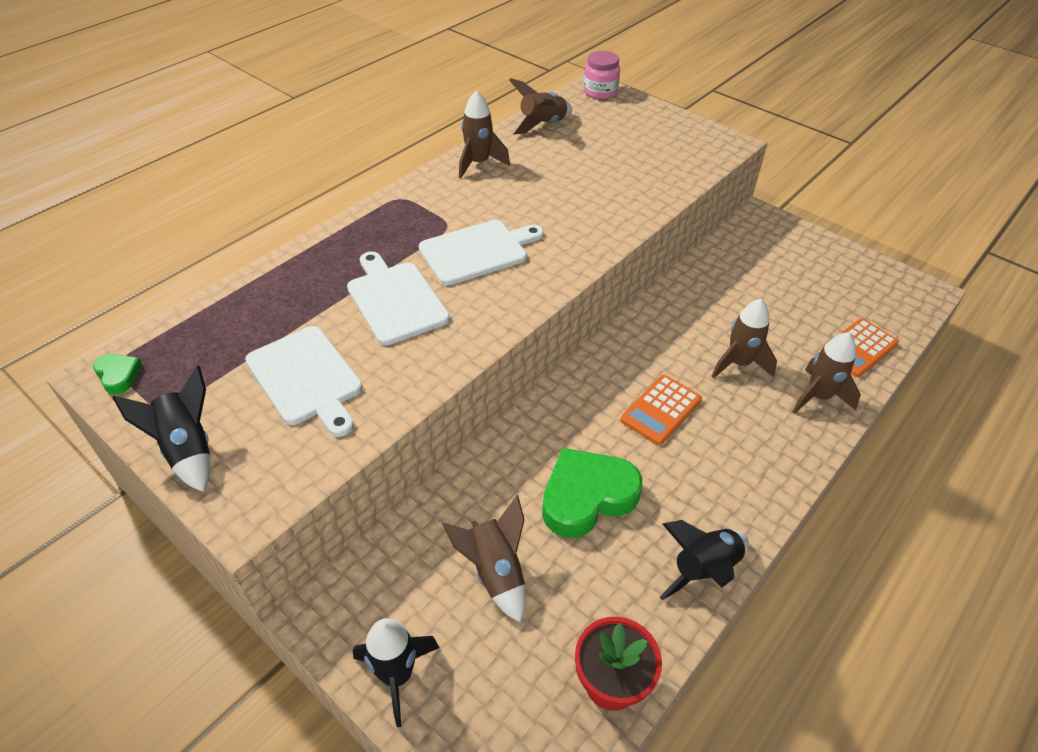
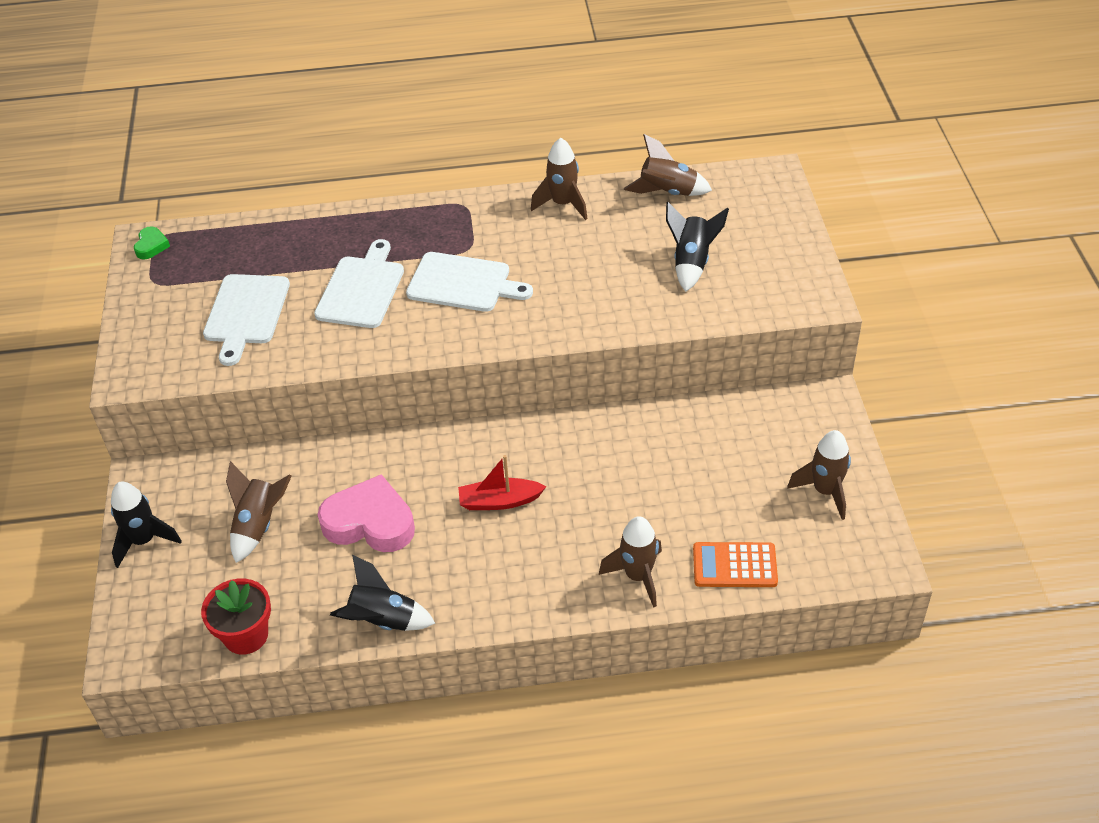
camera: 45 degrees right, 0 degrees up
(188, 449) = (139, 319): black rocket -> black rocket (691, 263)
(587, 497) = (370, 522): green heart -> pink heart
(600, 92) = (771, 183): pink jar -> none
(661, 410) = (499, 501): orange calculator -> red boat
(739, 363) = (610, 509): brown rocket -> brown rocket (825, 491)

